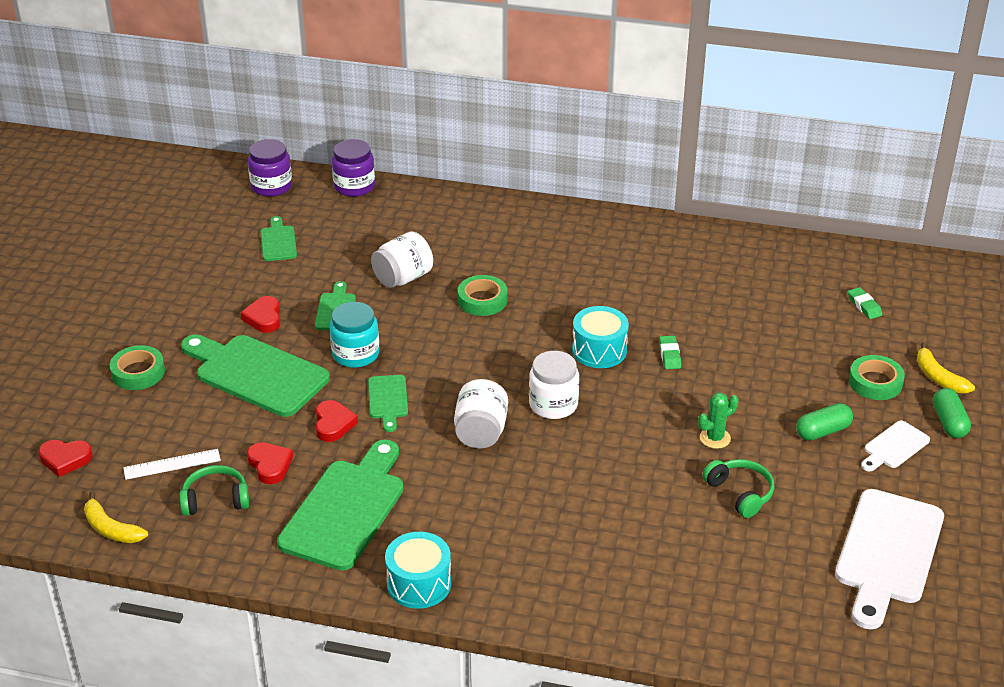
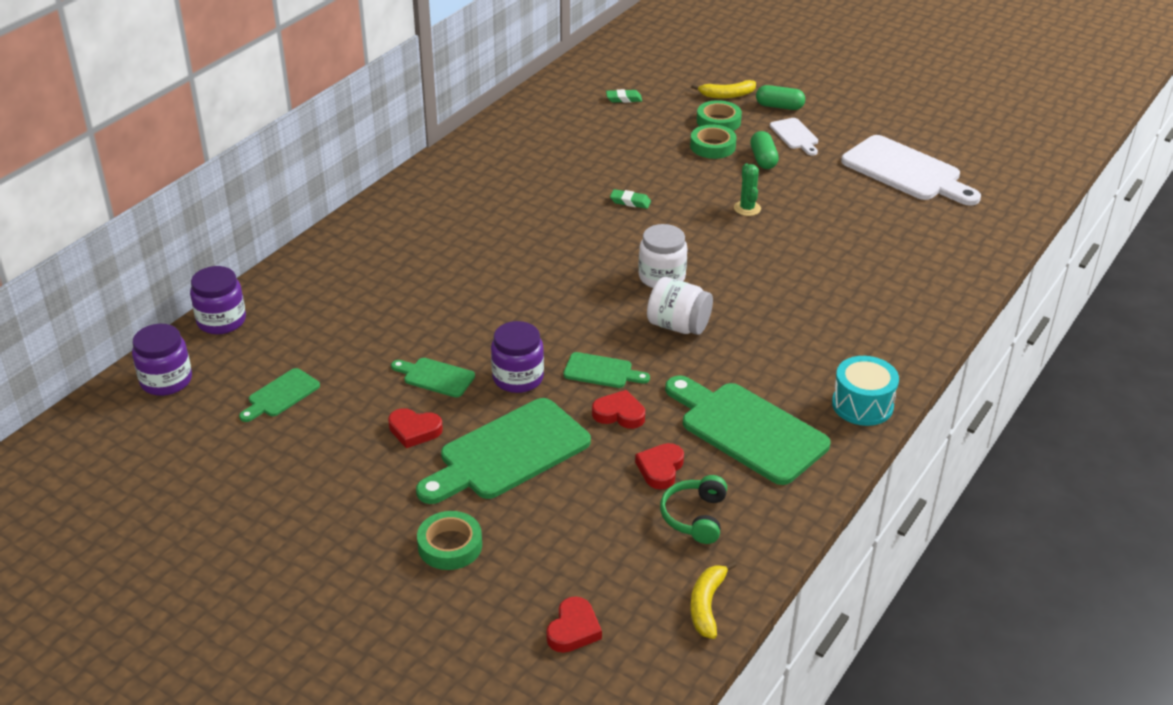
camera: 70 degrees left, 0 degrees up
(111, 528) = (707, 605): yellow banana -> yellow banana turned 135 degrees clockwise
(172, 464) = (624, 541): white ruler -> none
(270, 465) = (660, 469): red heart -> red heart turned 60 degrees counterclockwise
(278, 242) = (281, 395): green cutting board -> green cutting board turned 60 degrees counterclockwise
(355, 354) = (518, 378): turquoise jar -> purple jar
(403, 278) = (413, 322): white jar -> none
(482, 300) = (484, 281): green tape -> green tape (712, 146)
(599, 350) = (601, 235): turquoise drum -> none
(740, 493) = (817, 214): green headphones -> none

